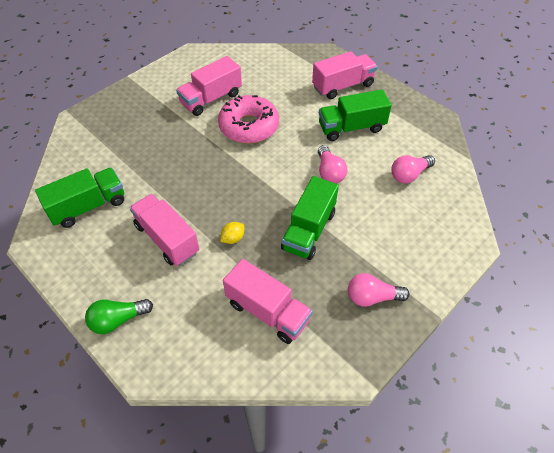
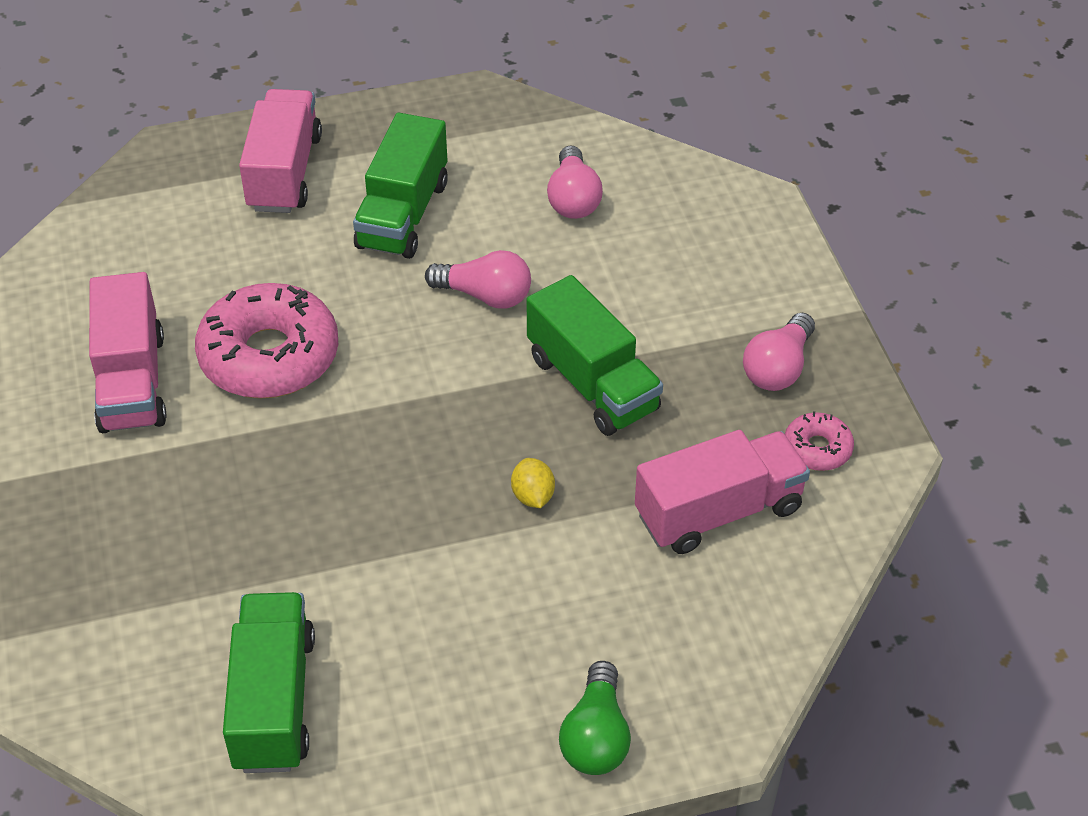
camera: 60 degrees left, 5 degrees down
(167, 239) = (460, 596): pink truck -> none
(333, 336) = (817, 449): none -> pink donut

